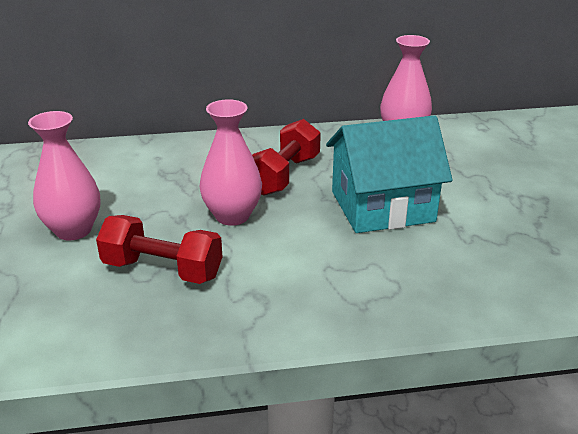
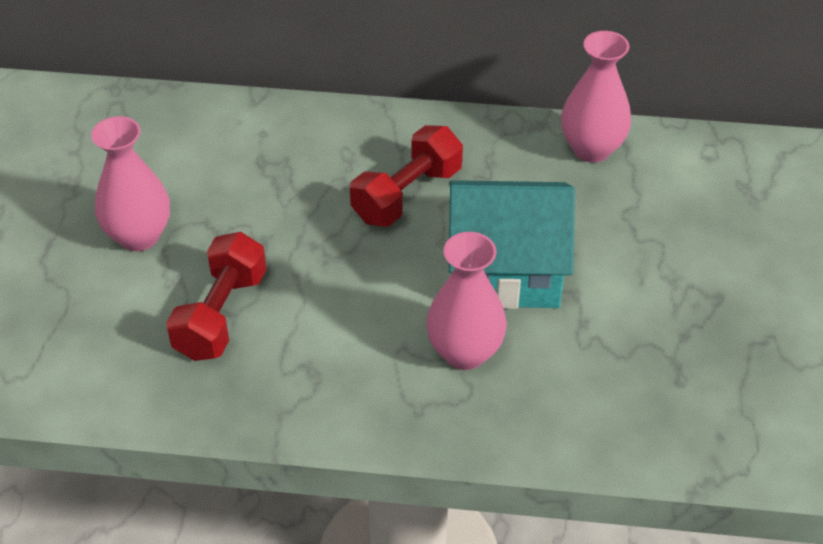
camera: 15 degrees right, 15 degrees up
(162, 270) = (221, 315): red dumbbell -> red dumbbell turned 75 degrees clockwise
(232, 216) = (322, 250): pink vase -> pink vase (465, 352)

